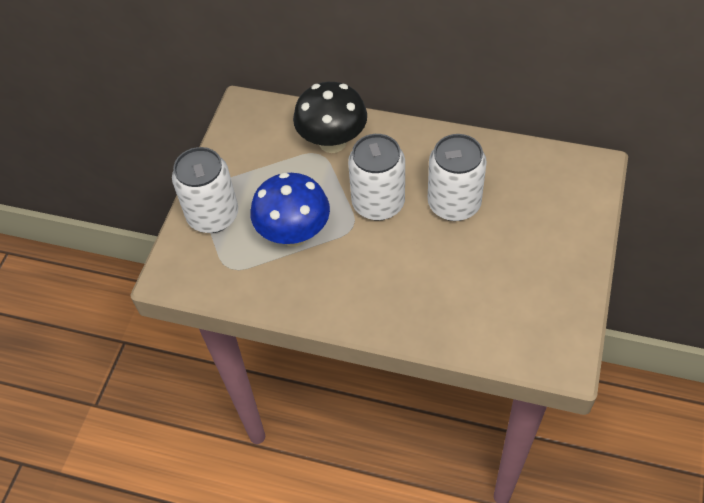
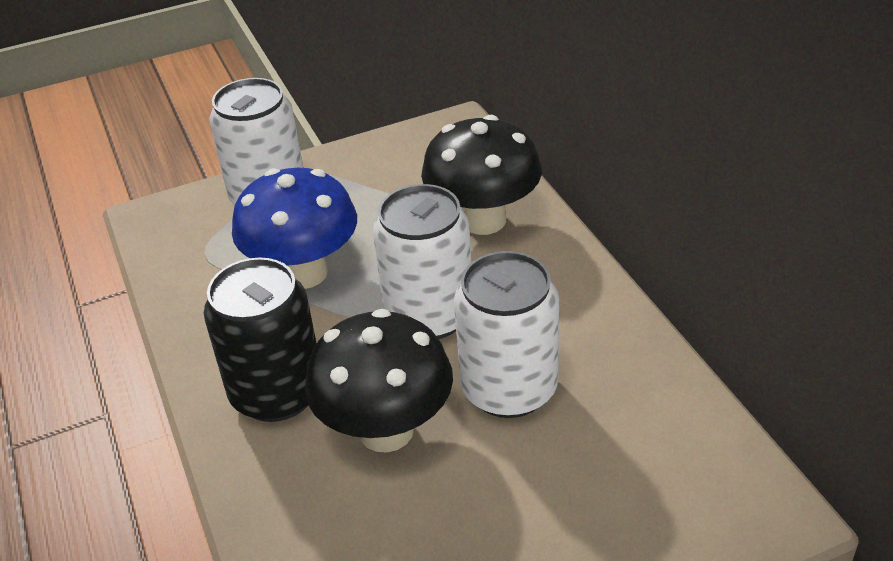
camera: 50 degrees right, 15 degrees down
(371, 291) = (277, 393): none -> black can
(436, 262) = (386, 430): none -> black mushroom

